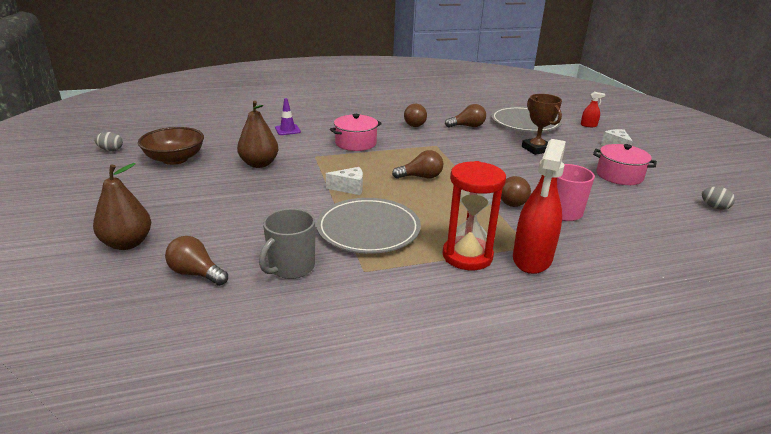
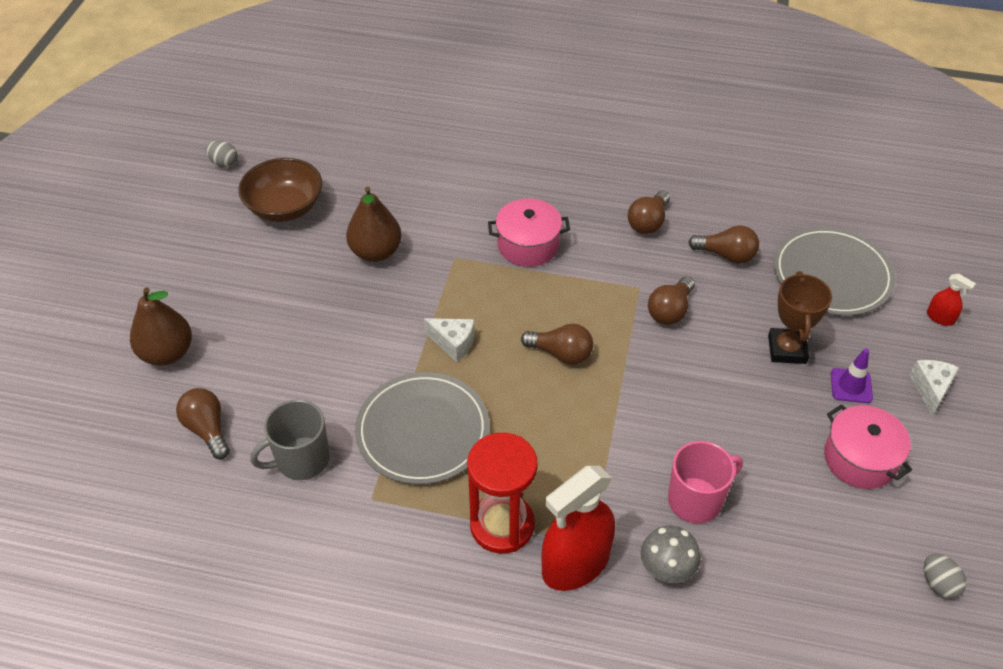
camera: 30 degrees right, 20 degrees up
(287, 130) = (457, 182): purple traffic cone -> purple traffic cone (851, 386)
(511, 201) = (644, 449): brown light bulb -> brown light bulb (670, 311)
(584, 244) = (667, 568): none -> grey mushroom

